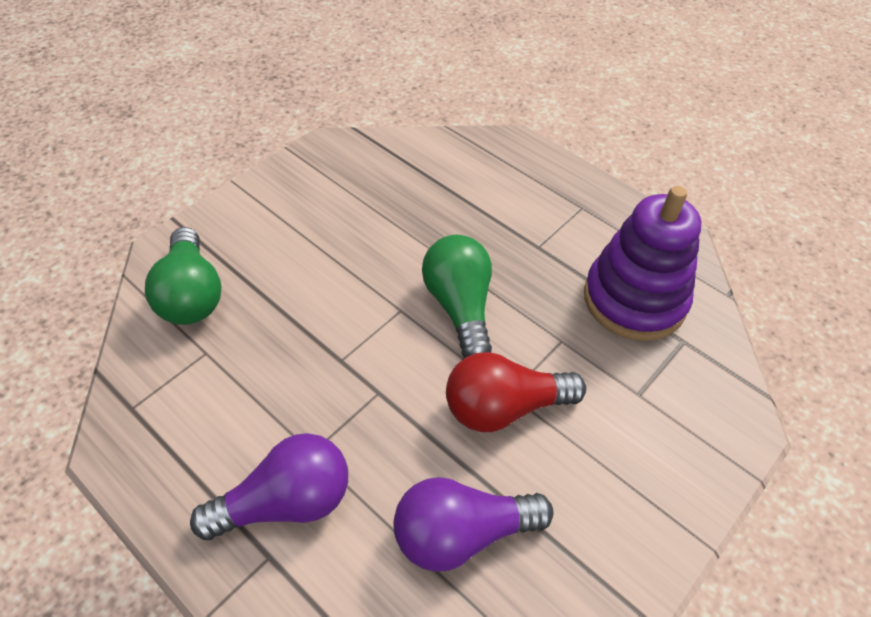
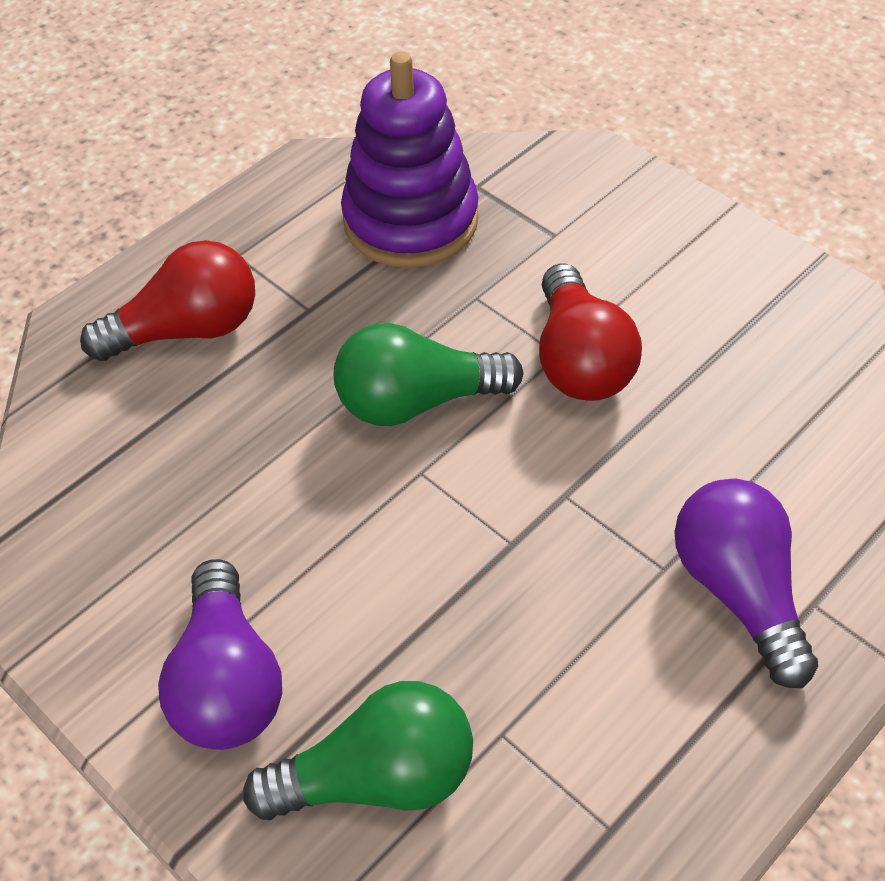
camera: 85 degrees left, 0 degrees up
(461, 533) = (752, 406): purple light bulb -> purple light bulb (227, 682)
(513, 189) = (187, 330): none -> red light bulb

